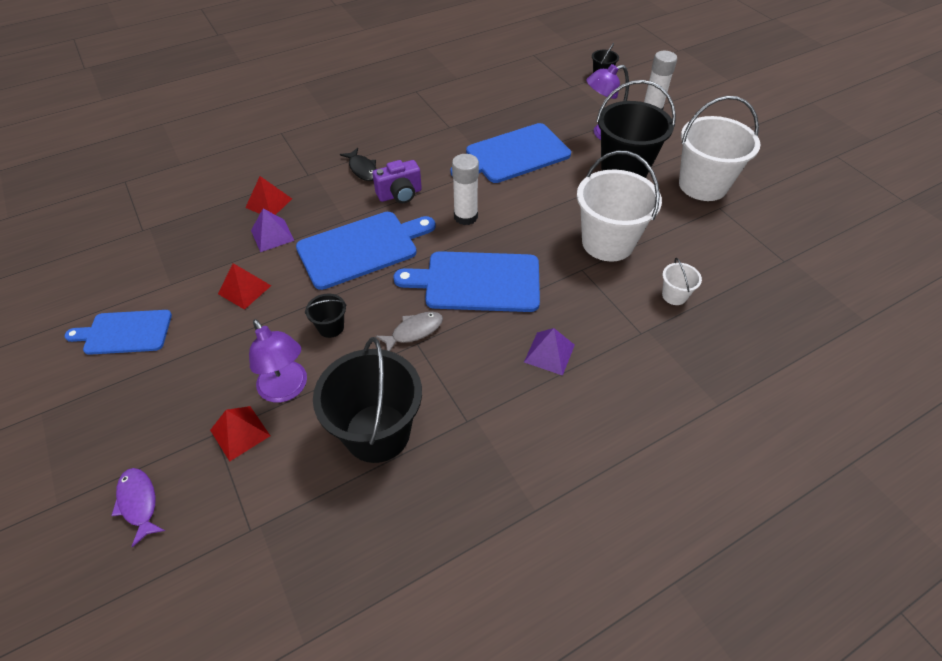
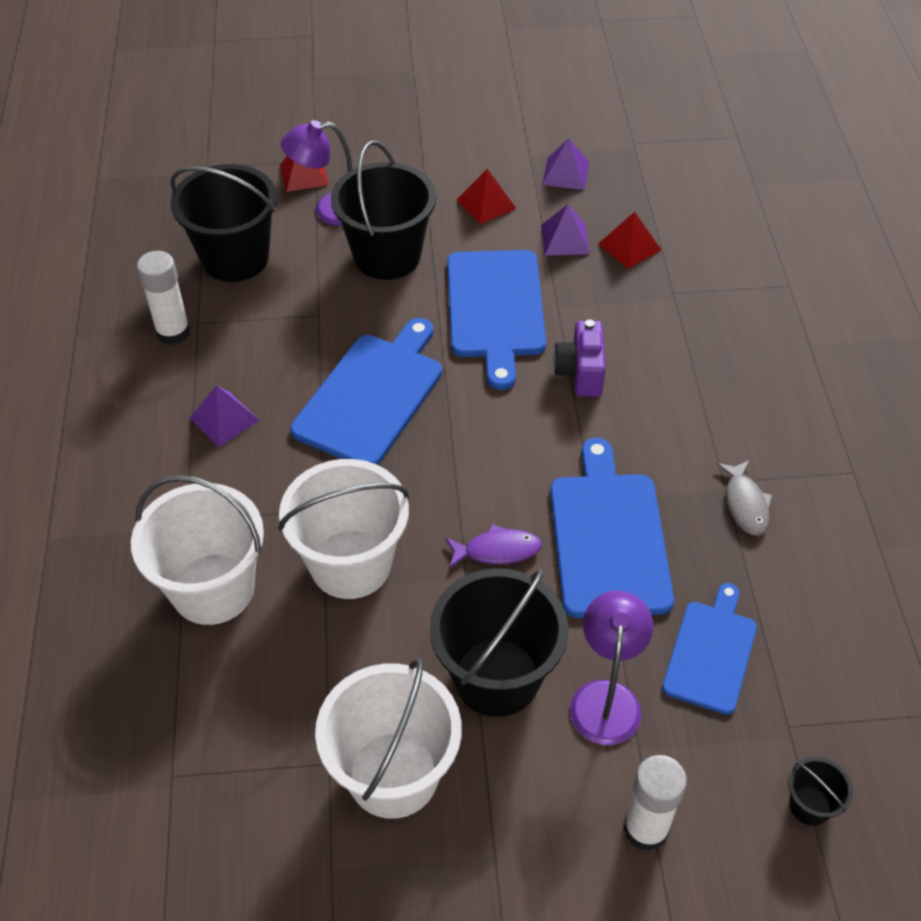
camera: 115 degrees right, 0 degrees up
(124, 332) = (477, 120): blue cutting board -> blue cutting board (710, 652)
(139, 503) = (280, 114): purple fish -> purple fish (497, 550)
(192, 256) = (566, 173): none -> purple pyramid
(331, 327) = (387, 256): black bucket -> black bucket, size x2.25
(362, 169) = (658, 349): black fish -> none
(414, 331) = (336, 317): grey fish -> grey fish (745, 504)
(465, 217) = (496, 426): white glue stick -> white glue stick (173, 332)
(674, 295) = (213, 589): white bucket -> white bucket, size x2.25

